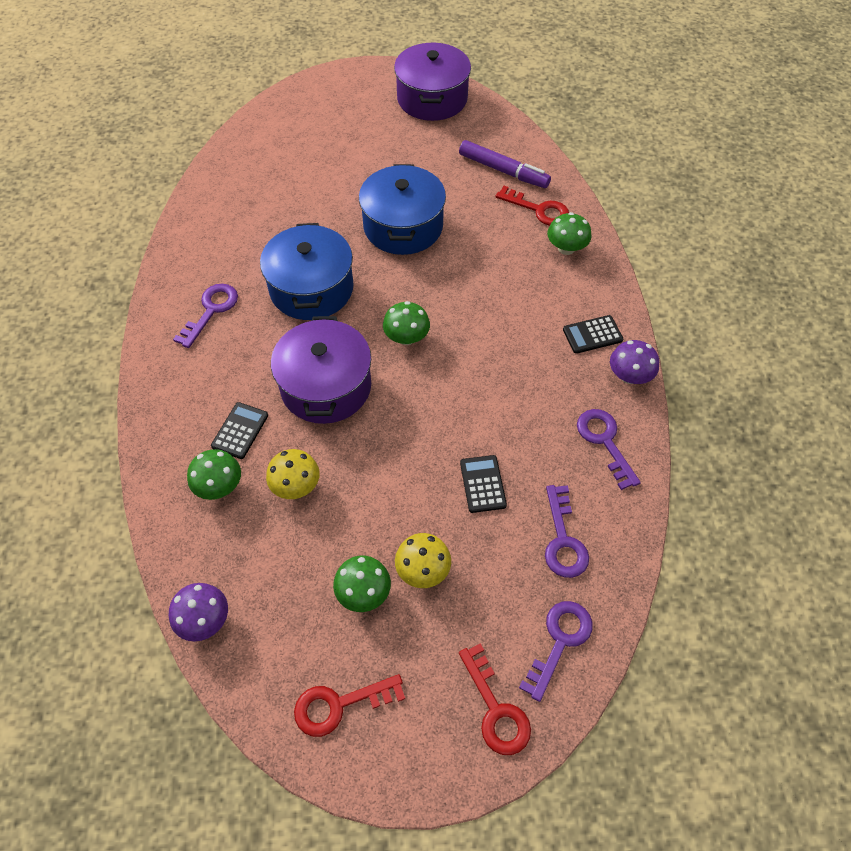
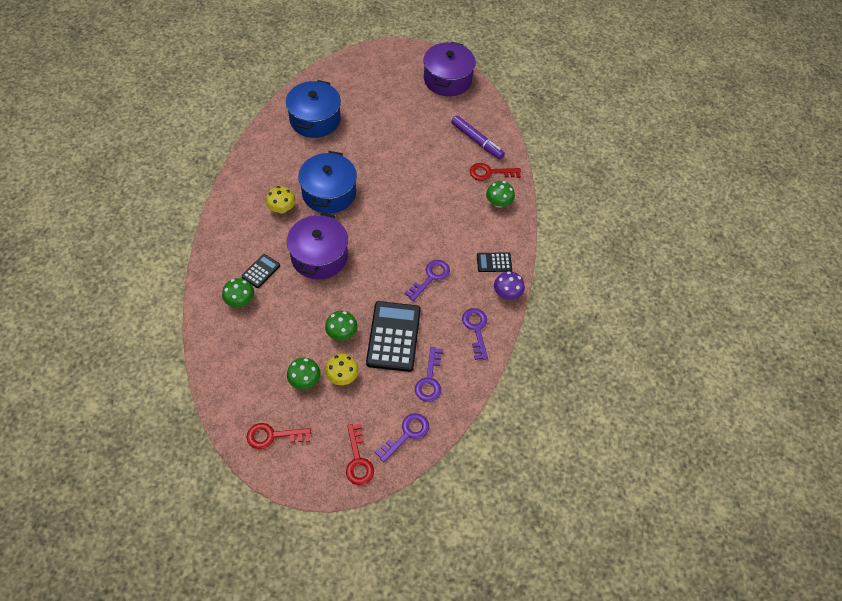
camera: 10 degrees right, 0 degrees up
(204, 620) = (212, 373): purple mushroom -> none
(211, 311) = (264, 193): purple key -> purple key (430, 277)
(296, 485) = (284, 311): yellow mushroom -> yellow mushroom (282, 208)
(403, 226) = (399, 165): blue pot -> blue pot (315, 119)
(406, 337) = (377, 237): green mushroom -> green mushroom (341, 333)
(483, 484) = (393, 336): black calculator -> black calculator, size x2.03
(538, 209) = (490, 173): red key -> red key turned 135 degrees clockwise

